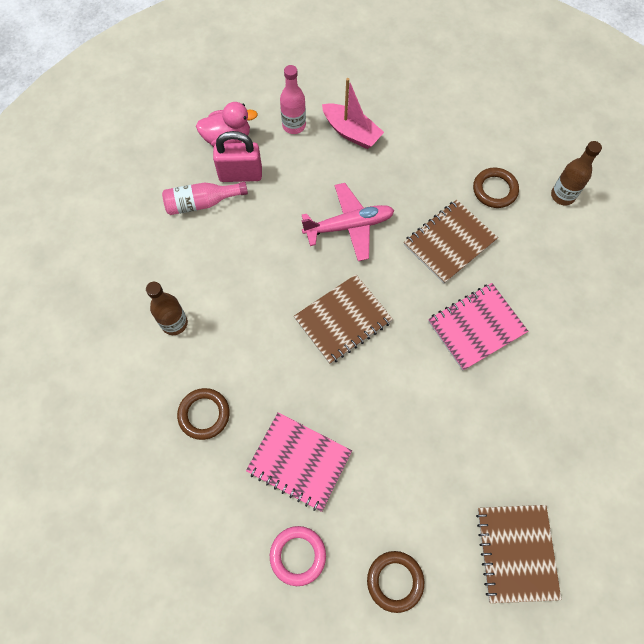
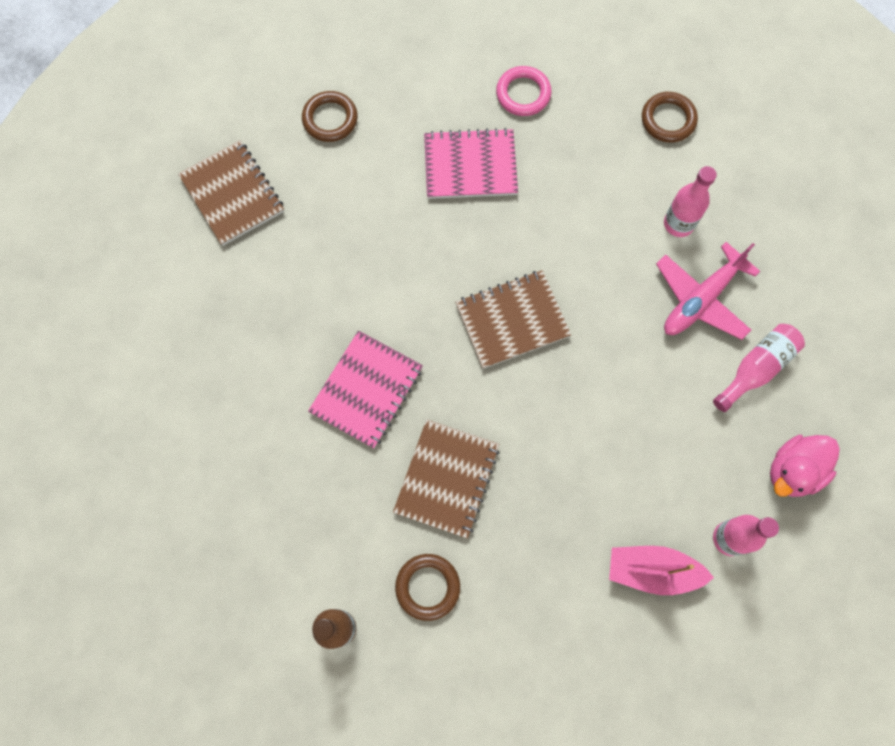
camera: 150 degrees right, 5 degrees up
(174, 323) = (678, 224): brown bottle -> pink bottle
(204, 414) = (585, 159): brown ring -> brown ring (668, 120)
(240, 174) = (741, 430): pink padlock -> none
(298, 555) = (424, 95): pink ring -> pink ring (523, 94)
(343, 320) = (512, 320): brown notebook -> brown notebook turned 45 degrees clockwise
(349, 226) = (573, 435): pink plane -> pink plane (701, 299)

